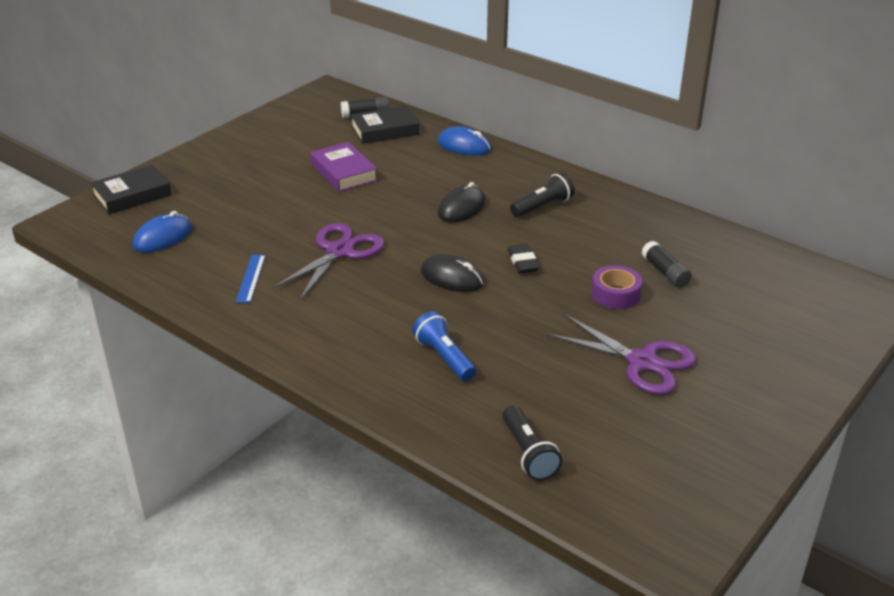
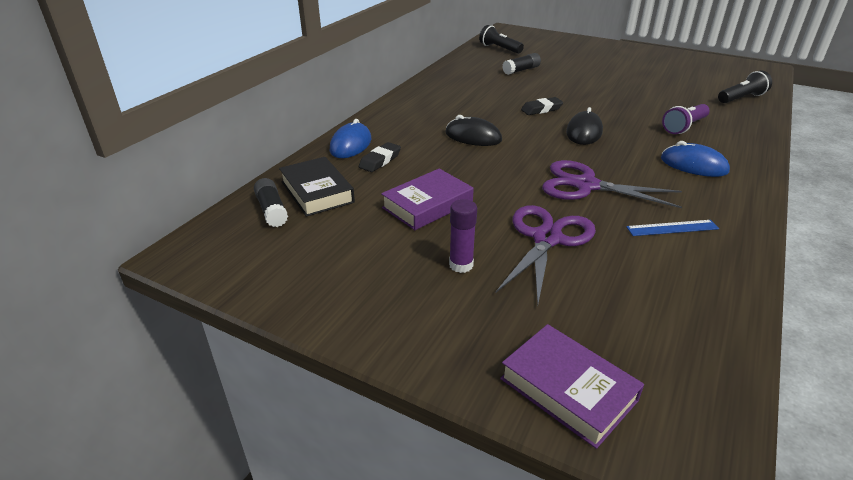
camera: 100 degrees left, 0 degrees up
(132, 195) = (568, 389): black book -> purple book
(162, 237) = (652, 317): blue mouse -> blue mouse (693, 165)
(260, 177) = (461, 265): none -> purple glue stick
(427, 157) = (380, 160): none -> black eraser
(444, 357) = (684, 127): blue flashlight -> purple flashlight
(542, 206) = (454, 106): black flashlight -> black flashlight (499, 49)
(615, 294) = (558, 82): purple tape -> none
(642, 362) = (623, 74): purple scissors -> purple scissors (547, 239)

